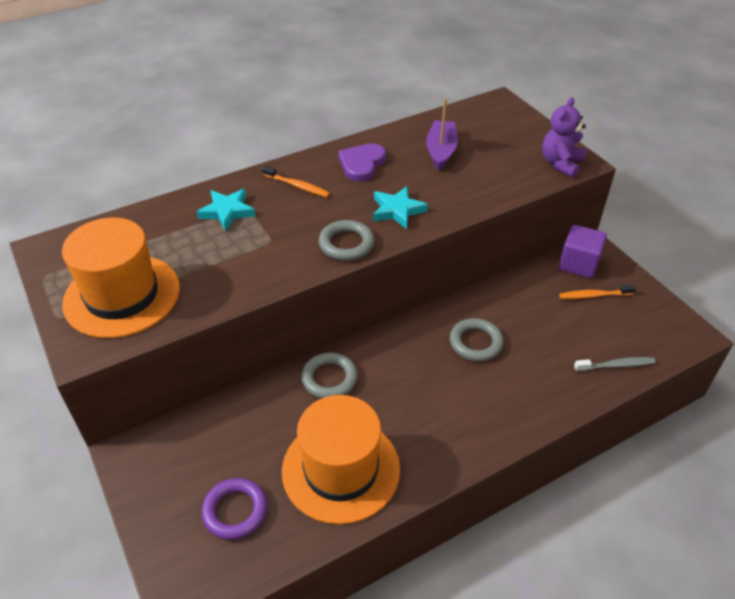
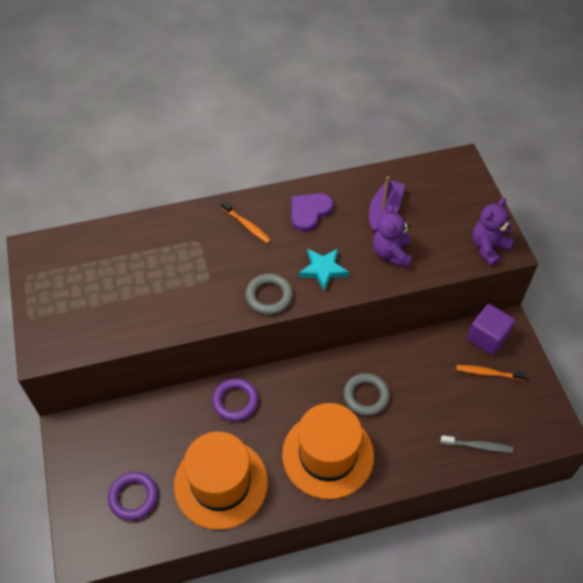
camera: 15 degrees right, 10 degrees up
(122, 295) = (80, 308): orange hat -> orange hat (328, 455)
(227, 211) = (181, 241): turquoise star -> none
(329, 379) = (235, 401): grey ring -> purple ring
(464, 184) = (391, 254): none -> purple teddy bear

